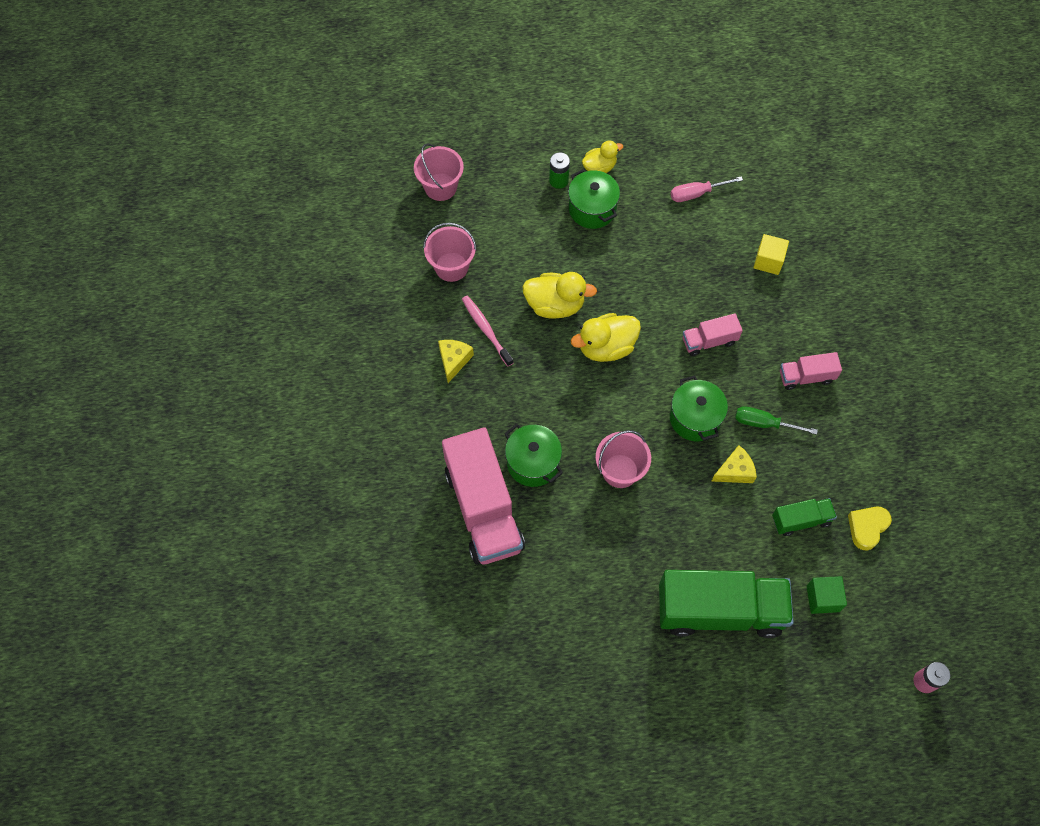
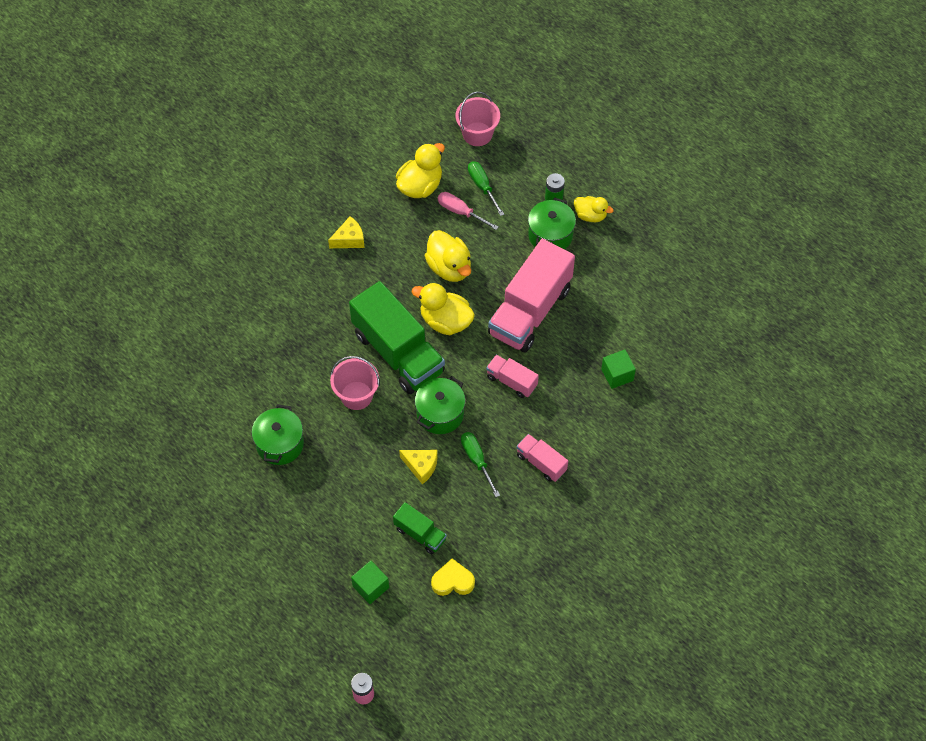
camera: 50 degrees right, 5 degrees down
(451, 267) = (420, 186): pink bucket -> yellow duck
(483, 509) = (255, 335): pink truck -> pink truck (530, 311)
(486, 330) = (390, 241): pink toothbrush -> none
(496, 222) = (482, 186): none -> green screwdriver
(533, 463) = (315, 339): green pot -> green pot (280, 444)
(696, 194) = (629, 290): pink screwdriver -> pink screwdriver (460, 211)
(719, 610) = (305, 527): green truck -> green truck (398, 352)
(768, 261) = (617, 375): yellow cube -> green cube

